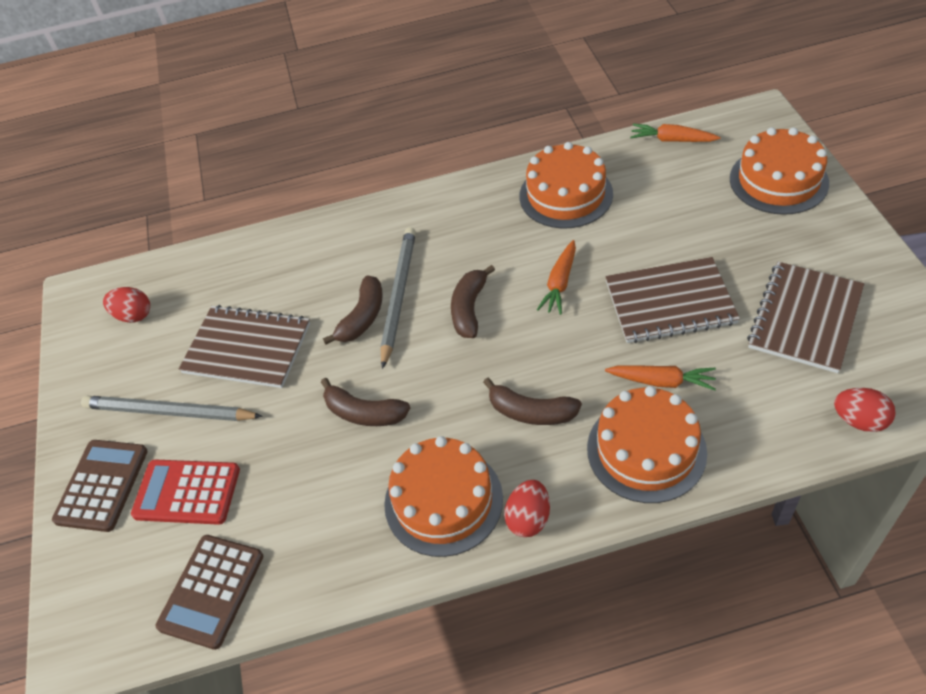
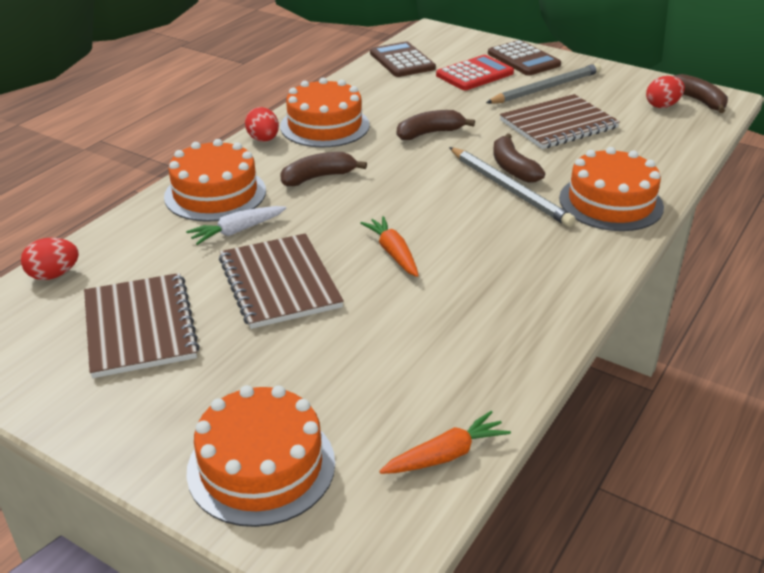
camera: 130 degrees right, 15 degrees down
(469, 309) = (443, 206): brown banana -> brown banana (698, 101)
(566, 195) = (485, 325): orange cake -> orange cake (610, 202)
(662, 381) = (237, 231): orange carrot -> white carrot
(670, 302) = (279, 283): brown notebook -> brown notebook turned 60 degrees counterclockwise

